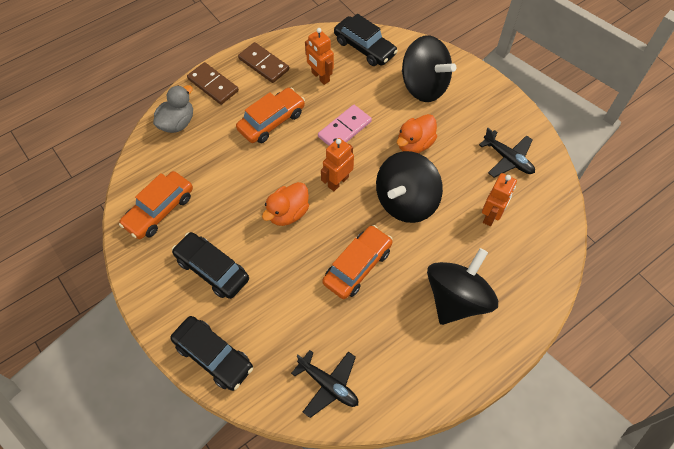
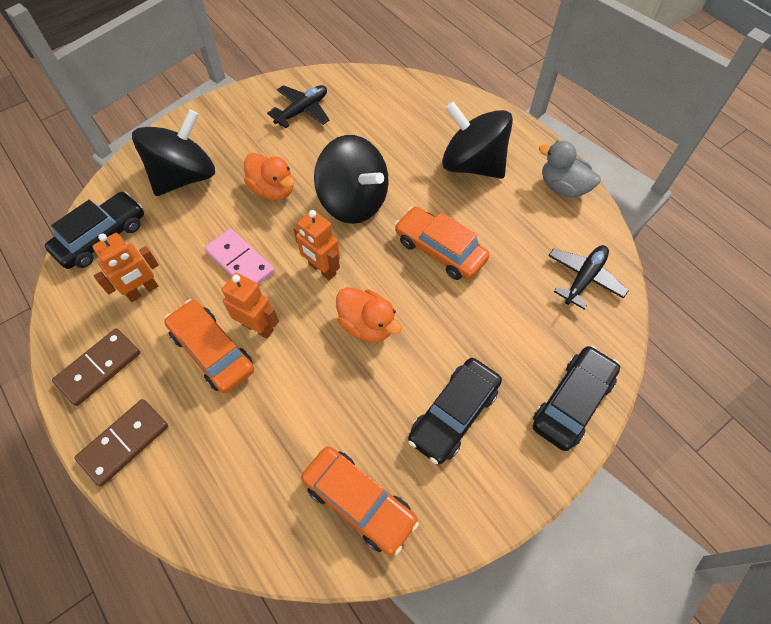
camera: 90 degrees left, 0 degrees up
(177, 123) = (193, 494): grey duck -> grey duck (563, 187)
(491, 216) = (374, 130): orange robot -> orange robot (258, 327)

